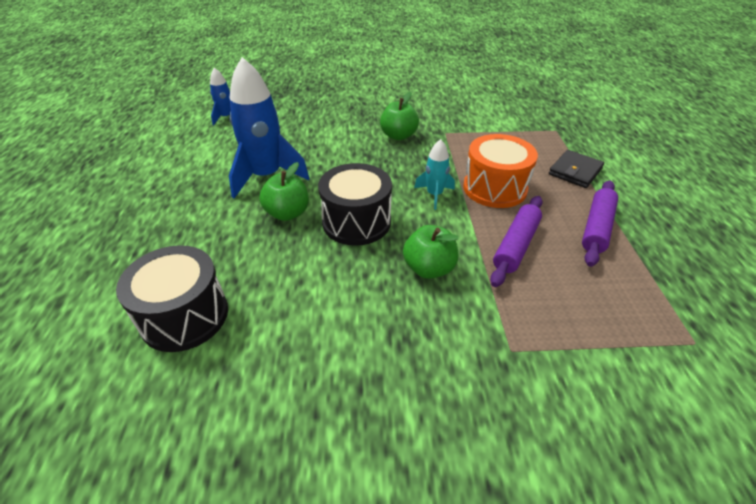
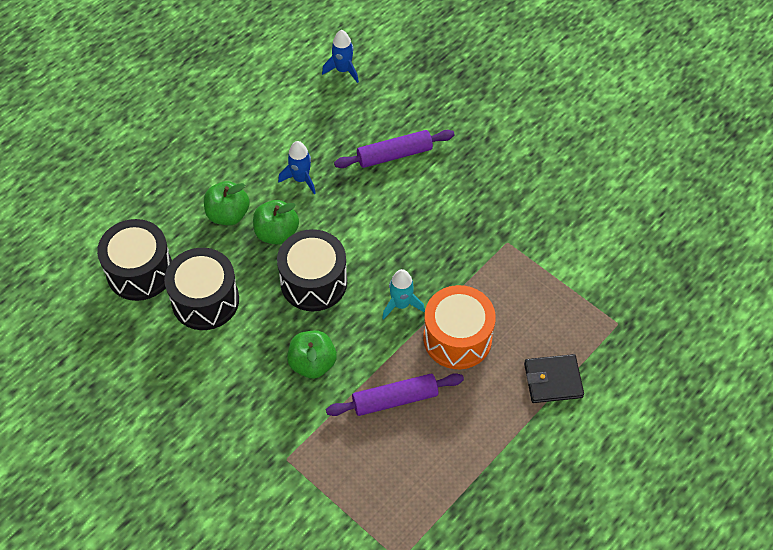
camera: 45 degrees right, 15 degrees up
(266, 176) = (301, 179): blue rocket -> blue rocket, size x0.51
(280, 292) = (205, 300): none -> black drum
(398, 136) = (460, 212): green apple -> green apple (228, 214)
(596, 228) = (477, 440): purple rolling pin -> purple rolling pin (394, 155)

